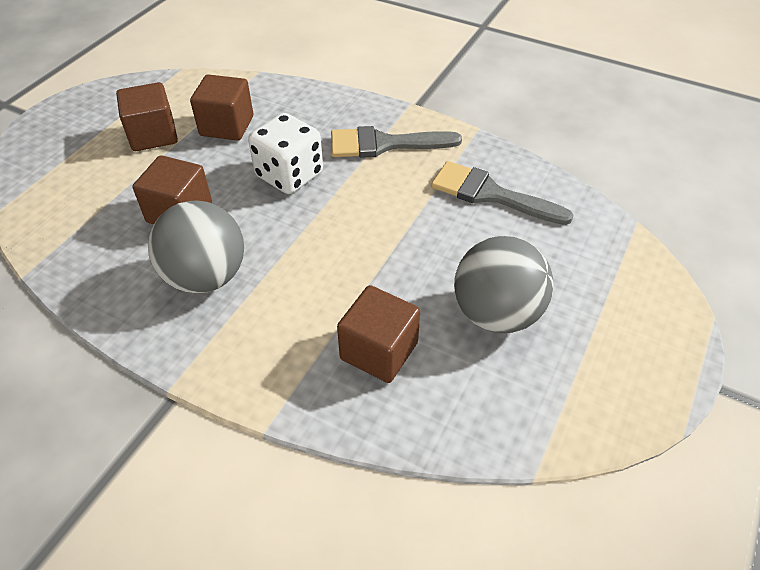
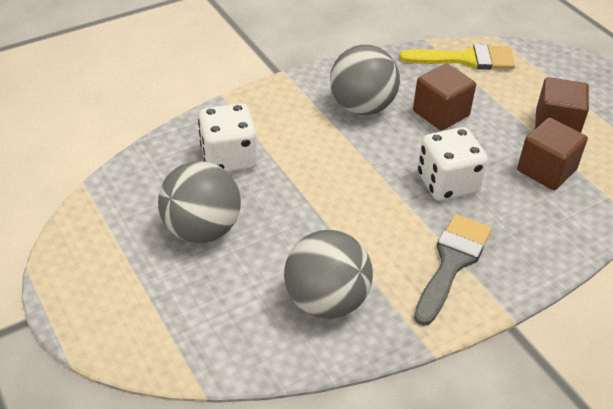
camera: 120 degrees right, 5 degrees down
(57, 226) = (466, 59): none -> yellow brush
(379, 351) = (229, 158): brown cube -> white dice
(490, 194) = (326, 301): grey brush -> grey ball

